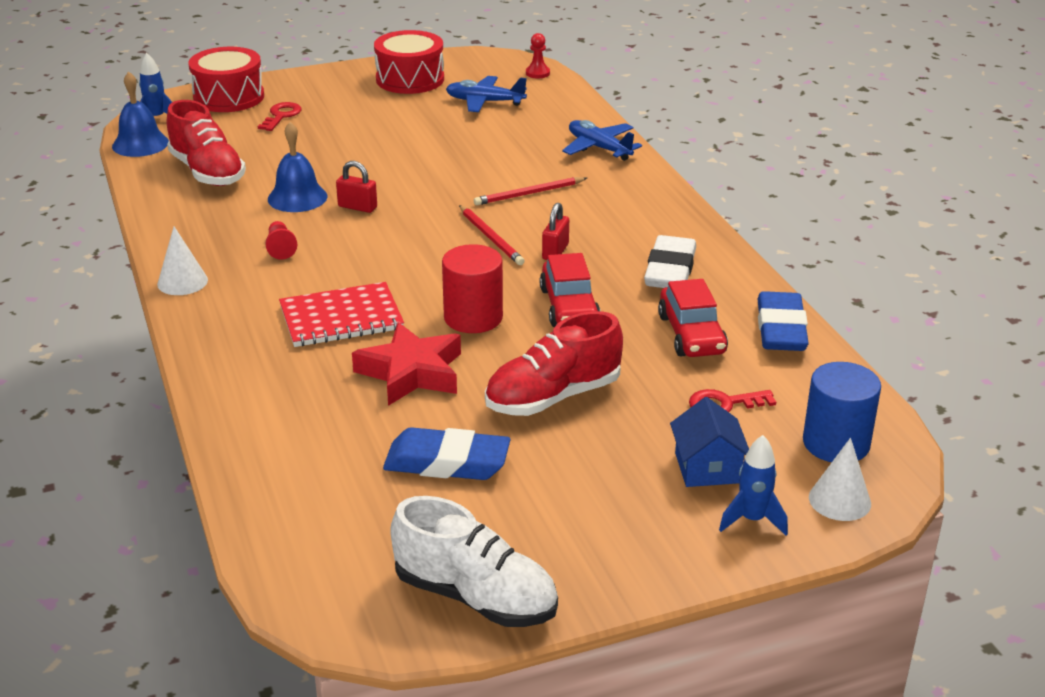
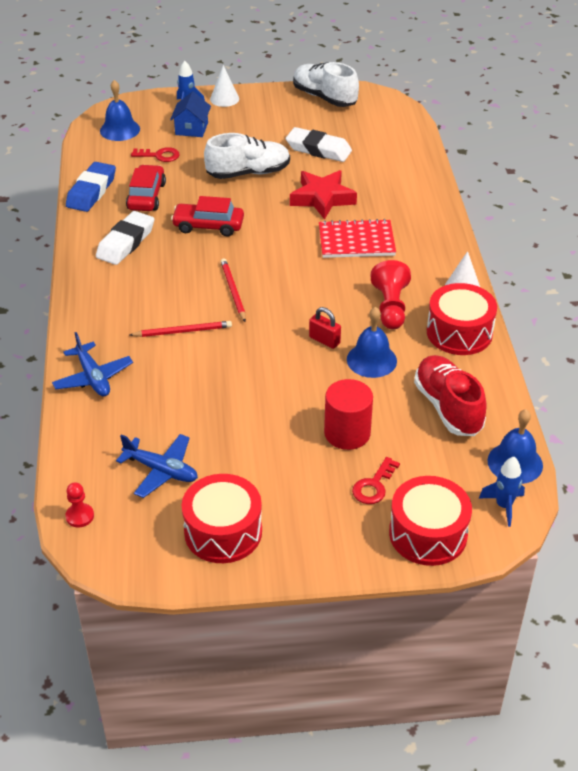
camera: 165 degrees left, 10 degrees up
(190, 234) = (459, 332): none -> red drum
(280, 248) = (390, 307): red pawn -> red pawn, size x1.73
(447, 462) = (318, 149): blue eraser -> white eraser
(473, 317) = (272, 228): red cylinder -> red cylinder (347, 433)
(553, 397) = (248, 173): red shoe -> white shoe
(555, 251) = (193, 271): red padlock -> none
(569, 307) = (208, 226): red car -> red car turned 90 degrees counterclockwise
(836, 443) = (120, 130): blue cylinder -> blue bell
(839, 500) = (141, 107): white cone -> white cone (224, 99)

